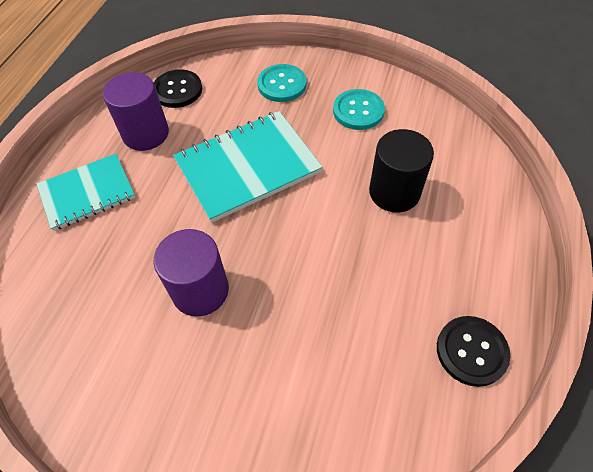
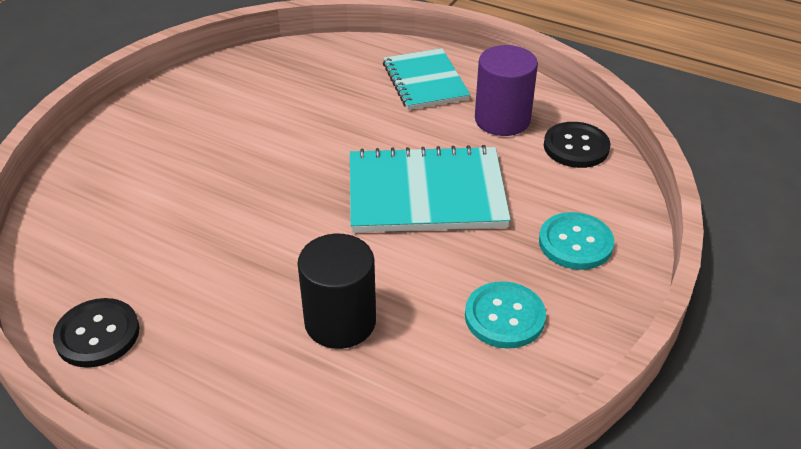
camera: 100 degrees right, 15 degrees down
(200, 290) = (276, 146): purple cylinder -> none
(247, 167) = (426, 193): turquoise notebook -> turquoise notebook turned 75 degrees counterclockwise

